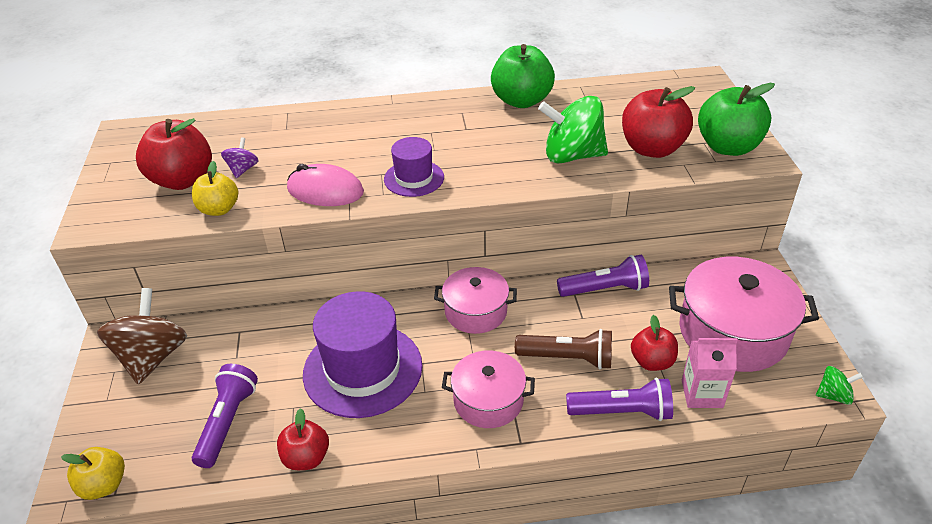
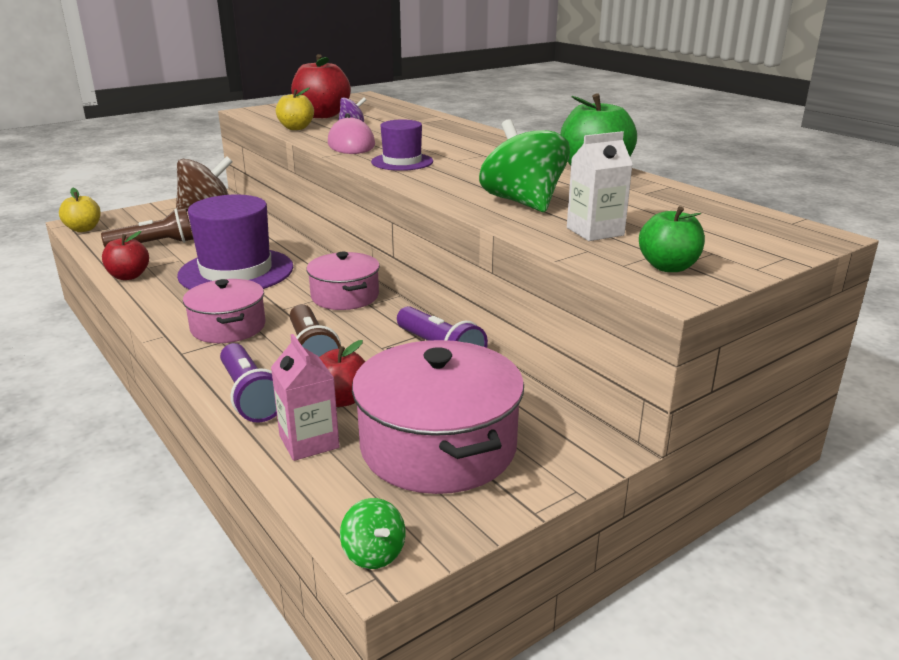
camera: 60 degrees right, 15 degrees down
(227, 422) = (154, 245): purple flashlight -> brown flashlight
(652, 149) = (595, 231): red apple -> white carton
(727, 147) = (668, 267): green apple -> green apple, size x0.61

